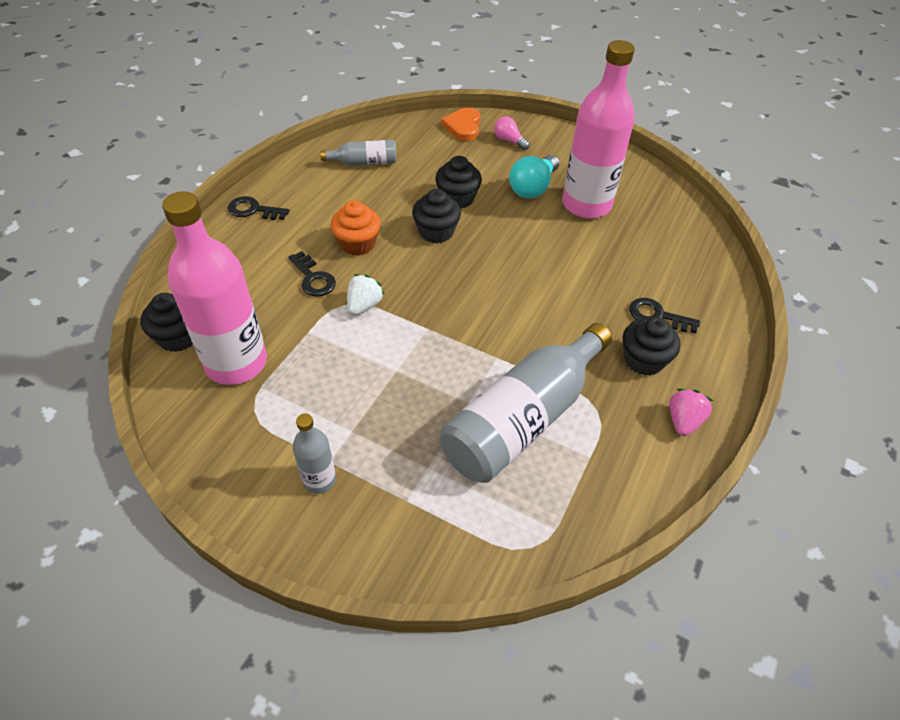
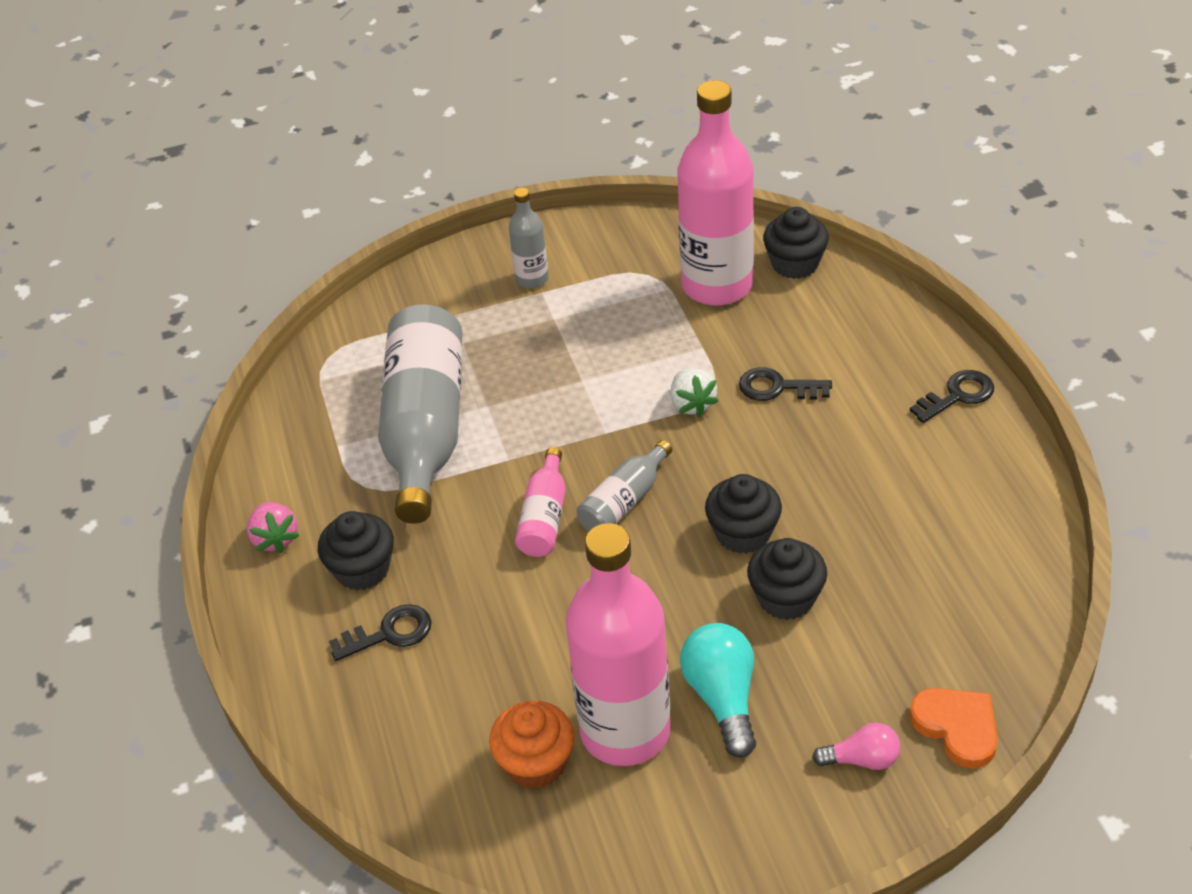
camera: 140 degrees right, 5 degrees down
(357, 244) = (797, 451): orange cupcake -> orange cupcake (536, 763)
(364, 163) = (965, 549): grey bottle -> grey bottle (624, 501)
(516, 310) = (545, 517): none -> pink bottle

